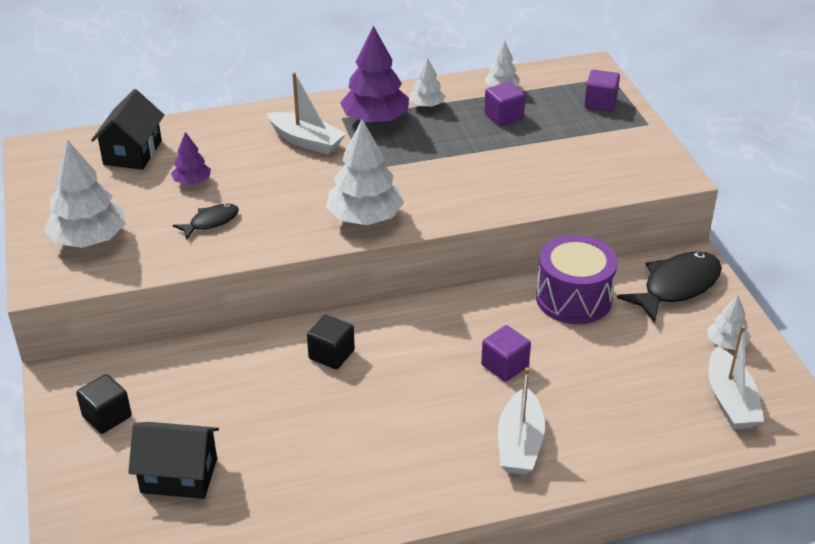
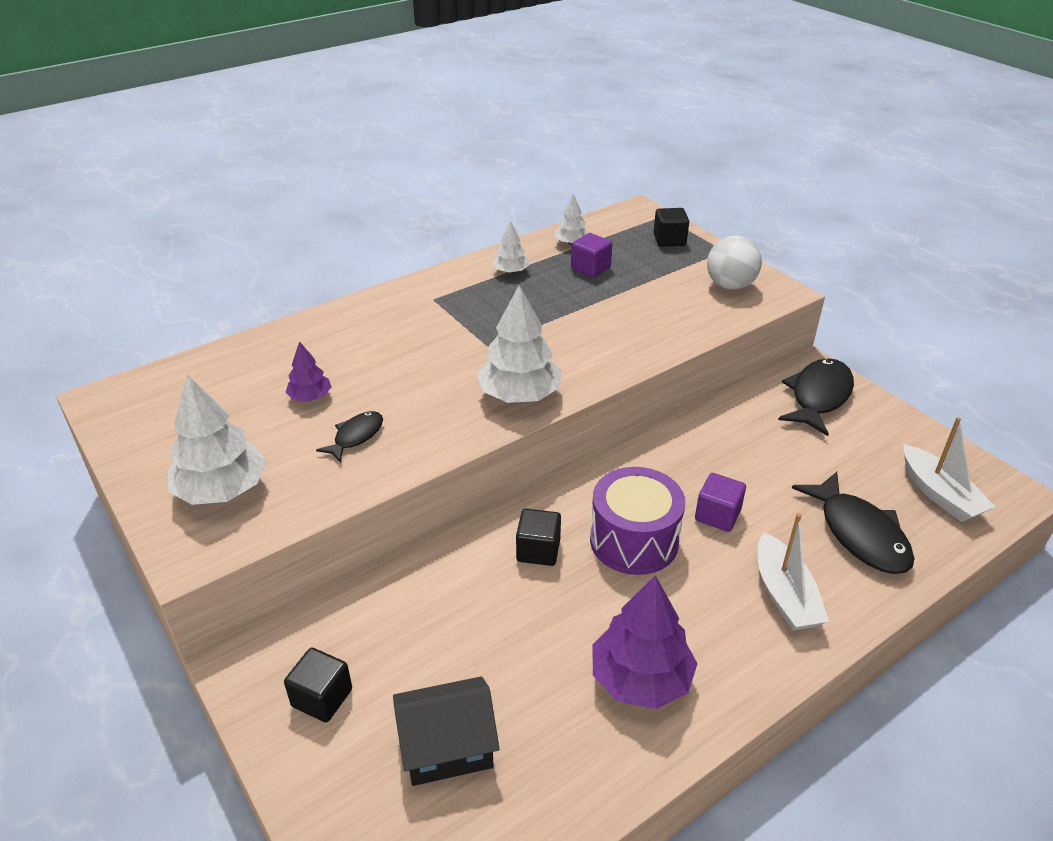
camera: 20 degrees left, 0 degrees up
(132, 153) = (224, 380): black house -> none
(306, 141) = (410, 329): white boat -> none
(375, 120) = (468, 295): purple tree -> purple tree (641, 678)
(573, 298) = (736, 430): purple drum -> purple drum (634, 540)
(600, 103) = (669, 240): purple cube -> black cube
(625, 414) = (859, 534): none -> black fish
(628, 160) = (730, 286): none -> white ball
(726, 343) = (897, 439): white tree -> none

